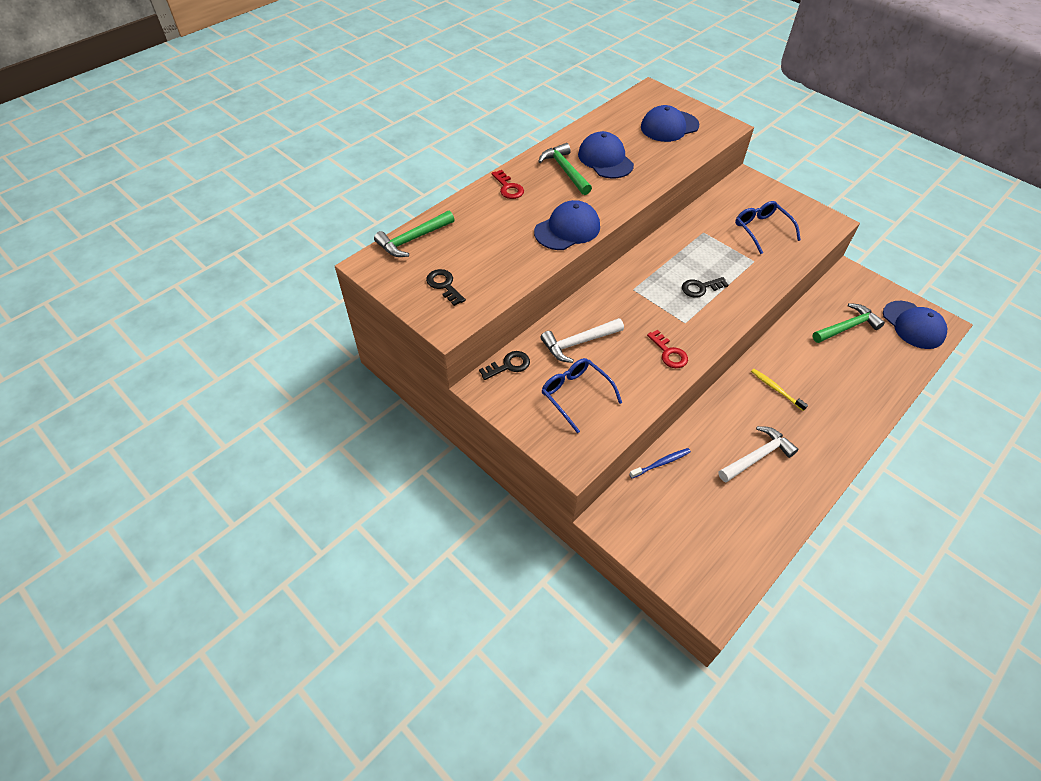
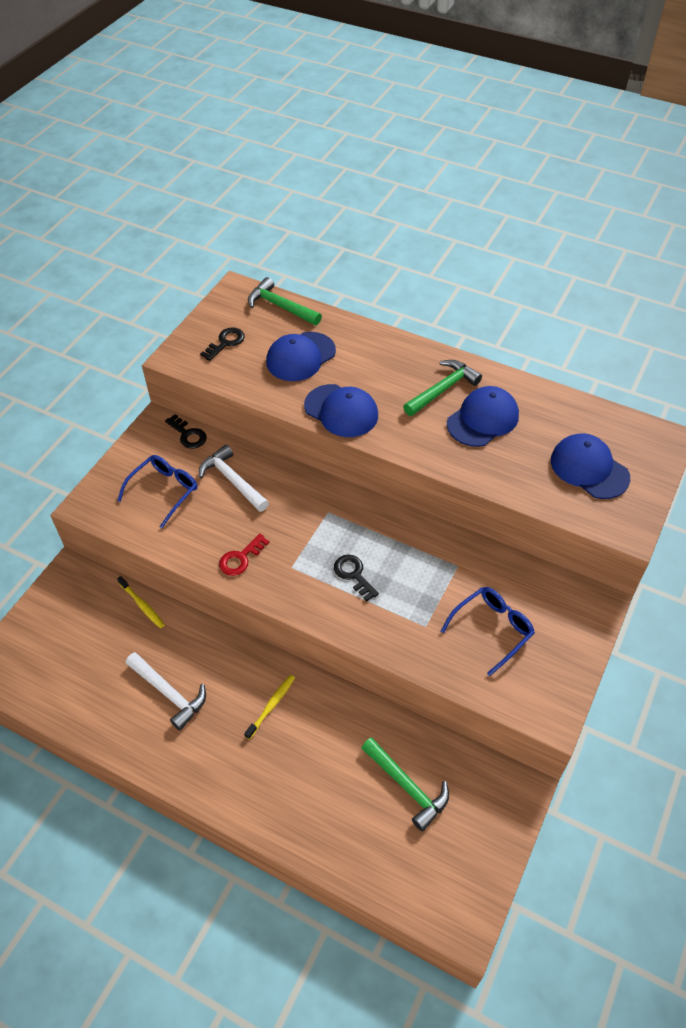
camera: 75 degrees right, 0 degrees up
(508, 188) = (389, 352): red key -> none
(661, 463) = (142, 605): blue toothbrush -> yellow toothbrush
(913, 325) = (445, 880): blue cap -> blue cap (300, 357)

